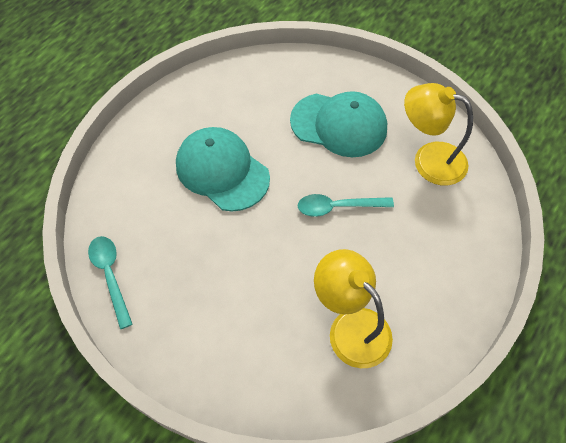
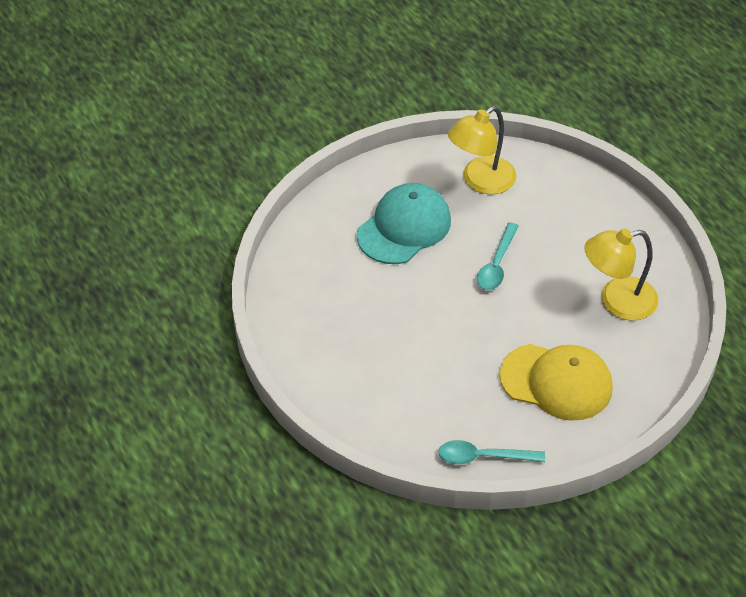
camera: 65 degrees left, 10 degrees down
(222, 171) = (408, 335): turquoise cap -> none
(222, 306) = (556, 382): none -> yellow cap

